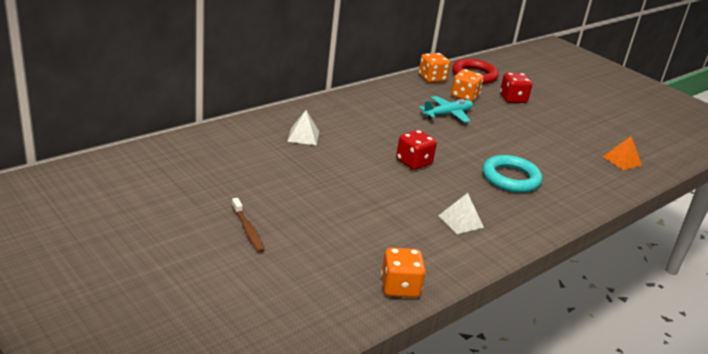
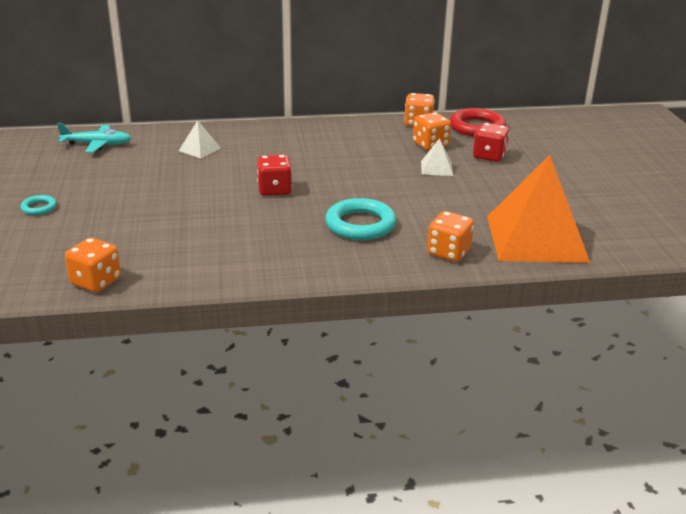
camera: 35 degrees right, 0 degrees up
(248, 230) = (39, 208): brown toothbrush -> turquoise ring
(448, 114) = (383, 157): turquoise plane -> turquoise plane (97, 144)
(460, 221) = (241, 247): white pyramid -> white pyramid (436, 168)
(590, 186) = (448, 252): none -> orange dice
(622, 160) = (536, 238): orange pyramid -> orange pyramid, size x2.43

